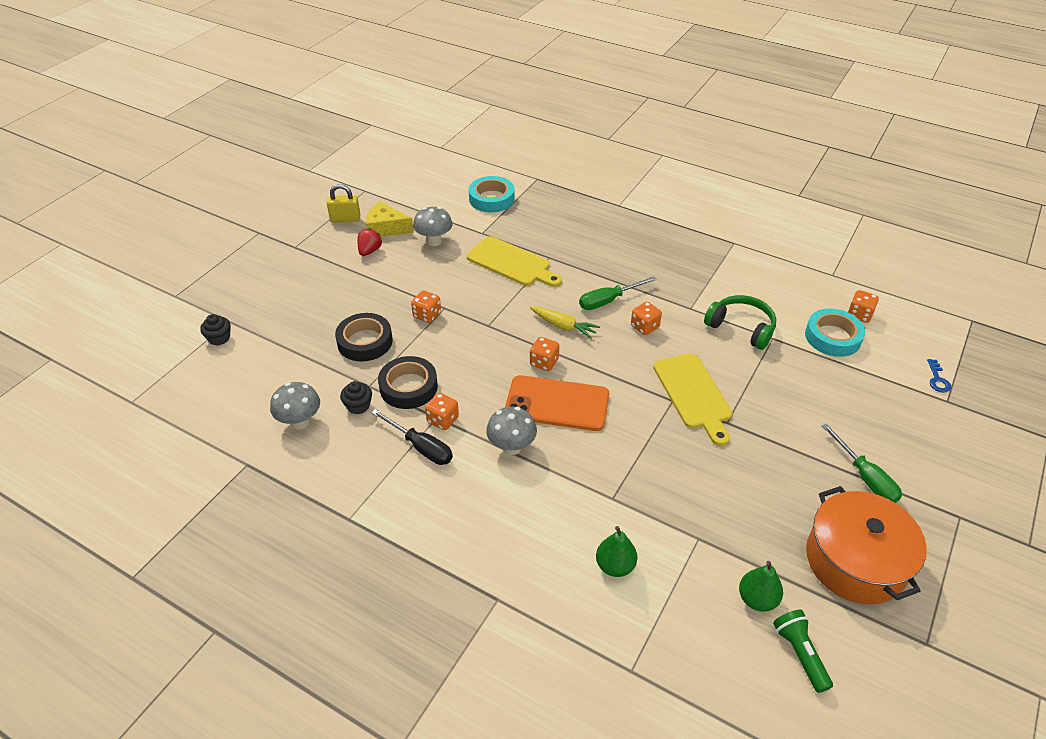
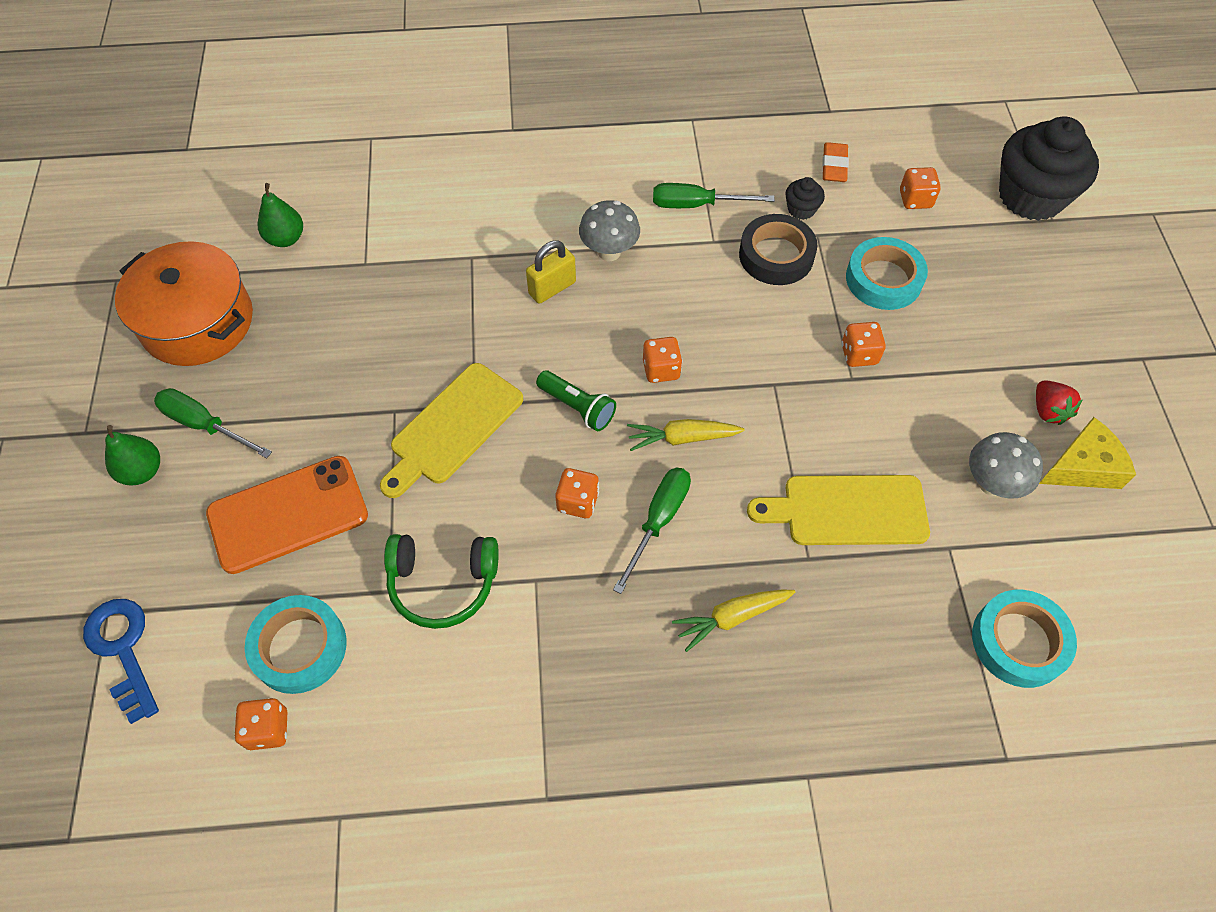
camera: 145 degrees right, 15 degrees up
(219, 338) = (1031, 196): black cupcake -> black cupcake, size x2.36
(300, 422) = (834, 166): grey mushroom -> orange eraser
(345, 219) = (1155, 448): yellow padlock -> yellow padlock (552, 288)
(365, 341) = (883, 279): black tape -> turquoise tape
(421, 447) = (696, 205): black screwdriver -> green screwdriver
(443, 420) = (704, 241): orange dice -> orange dice (915, 199)
(557, 404) = (603, 325): orange phone -> orange phone (288, 514)
(605, 255) = (732, 617): none -> yellow carrot
(615, 566) = (430, 201): green pear -> green pear (142, 471)
(694, 394) = (453, 428): yellow cutting board -> yellow cutting board turned 90 degrees counterclockwise
(800, 654) = (232, 215): green flashlight -> green flashlight (577, 407)
(937, 379) = (123, 649): blue key -> blue key, size x1.83

